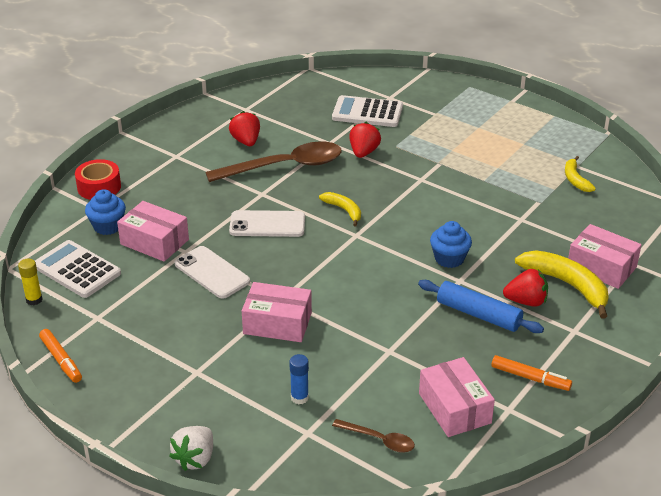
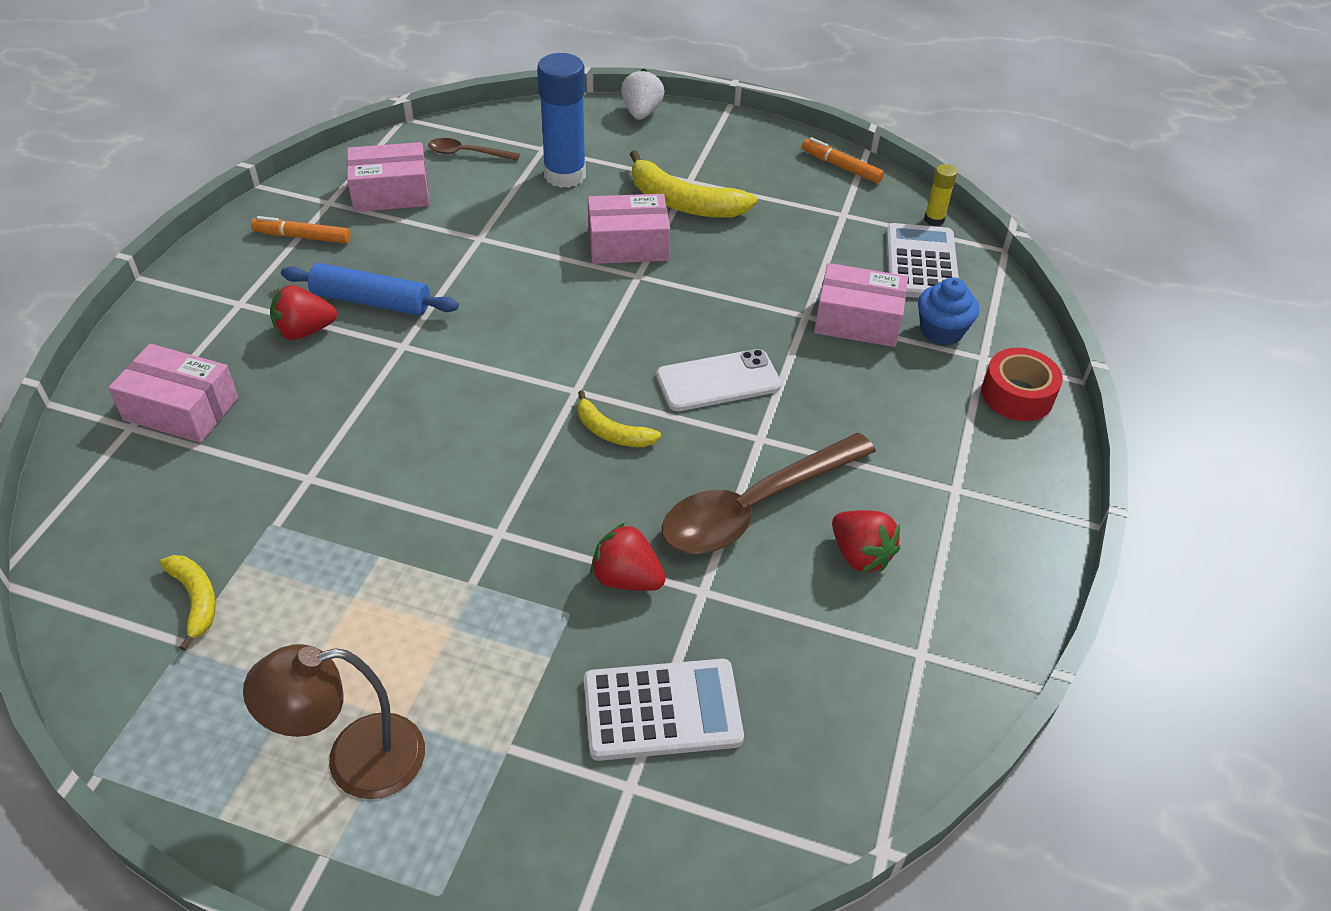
camera: 160 degrees right, 10 degrees up
(77, 270) = (921, 263): white calculator -> white calculator turned 105 degrees counterclockwise
(212, 273) = (749, 292): white phone -> none
(299, 398) = (565, 175): blue glue stick -> blue glue stick, size x2.11
(363, 152) = (626, 578): red strawberry -> red strawberry turned 120 degrees clockwise
(449, 259) = (423, 377): blue cupcake -> none
(454, 408) = (391, 193): pink box -> pink box turned 60 degrees counterclockwise
(499, 120) = (355, 761): none -> brown lamp
(567, 285) = (241, 368): yellow banana -> yellow banana (683, 203)

